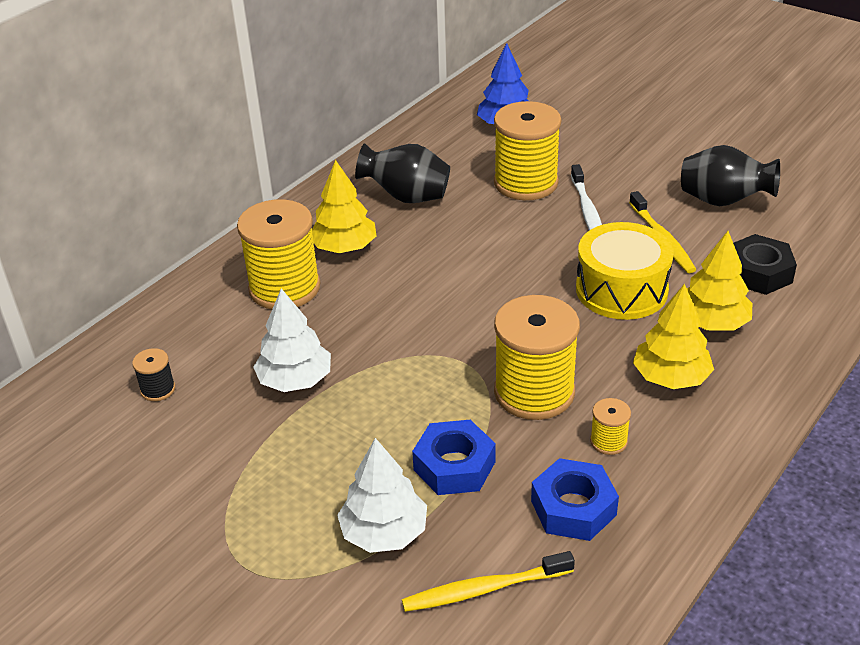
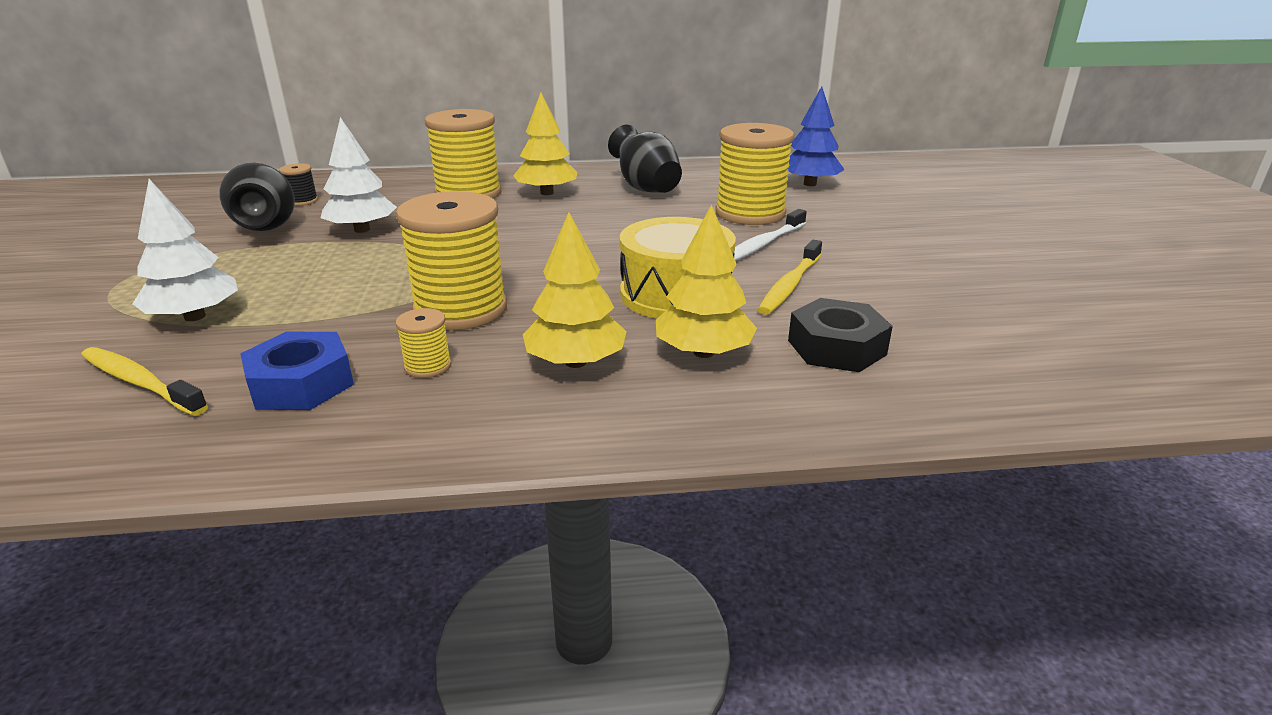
camera: 45 degrees right, 10 degrees down
(454, 466) = (313, 313): blue nut -> none
(723, 201) = (914, 291): black vase -> black vase (265, 230)

